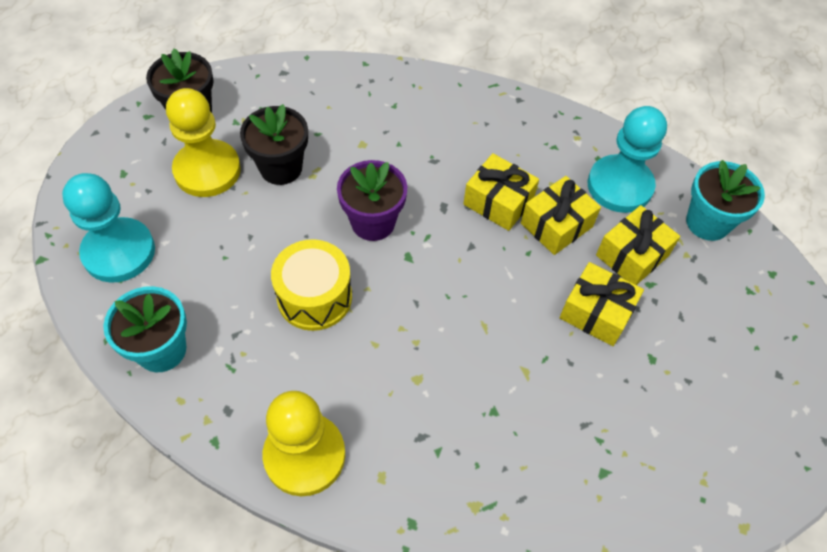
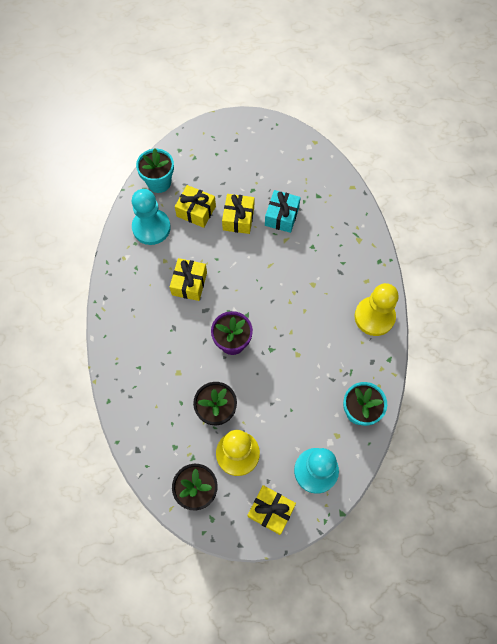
camera: 110 degrees left, 10 degrees up
(314, 297) = (292, 351): yellow drum -> none
(556, 225) = (192, 251): yellow gift -> yellow gift (271, 511)
(578, 385) = (282, 216): none -> turquoise gift

